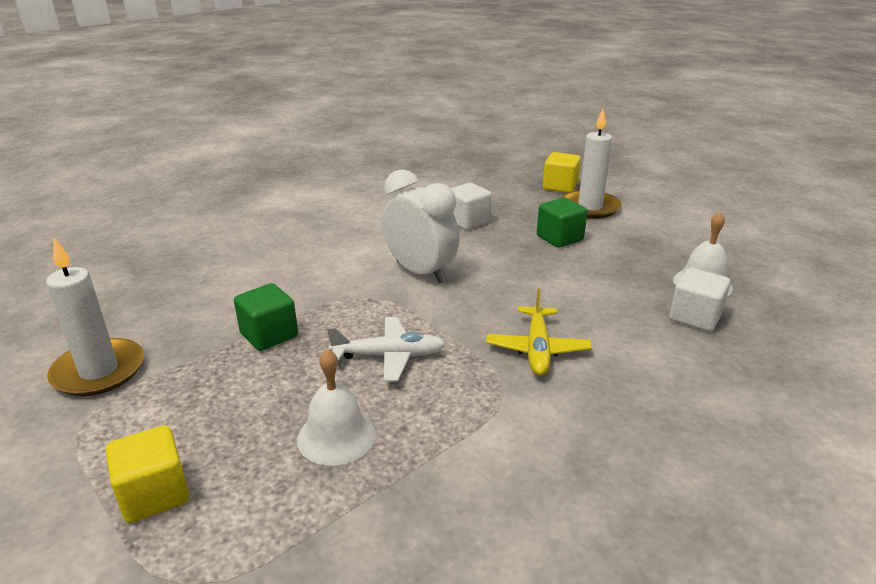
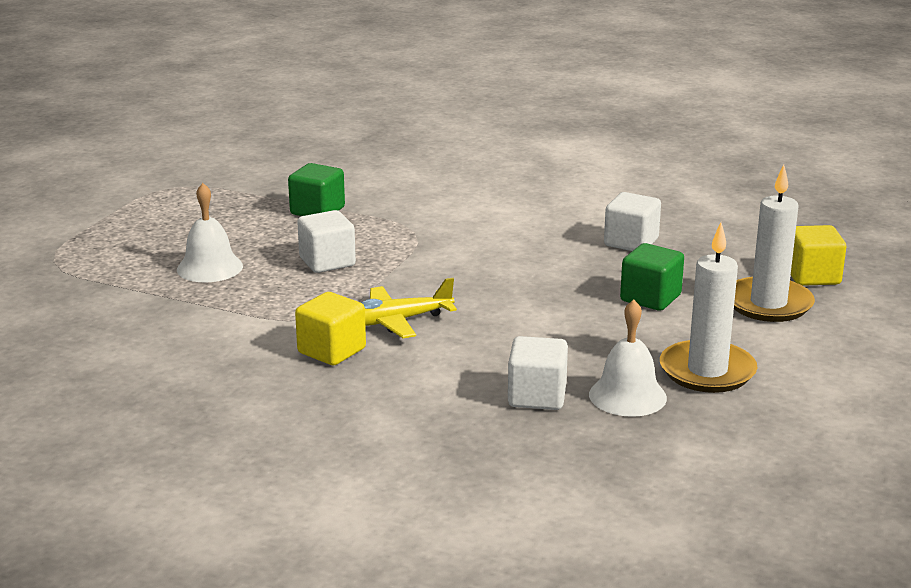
camera: 65 degrees right, 5 degrees down
(99, 371) = (224, 173): white candle -> white candle (707, 371)
(154, 494) = (117, 230): yellow cube -> yellow cube (331, 351)
(389, 356) = (327, 262): white plane -> white cube
(420, 272) = (485, 243): white clock -> none

